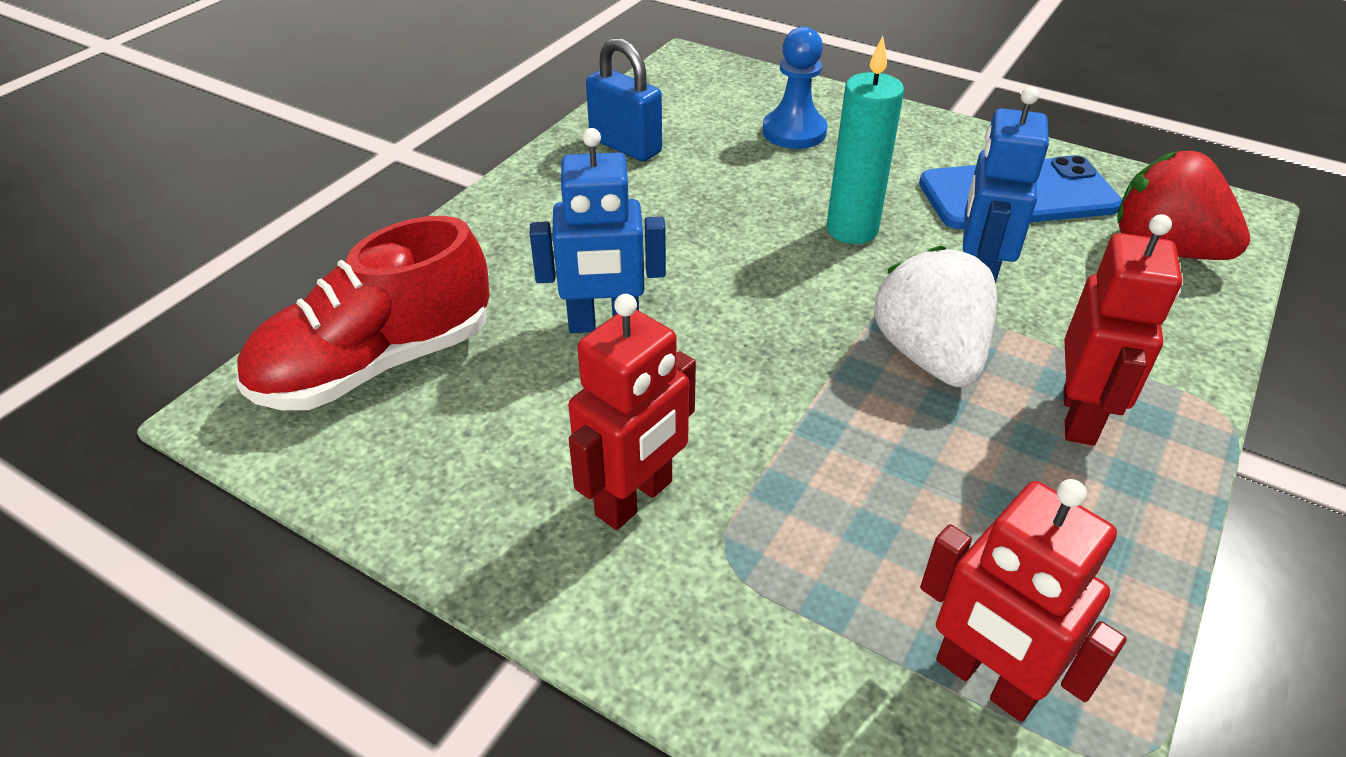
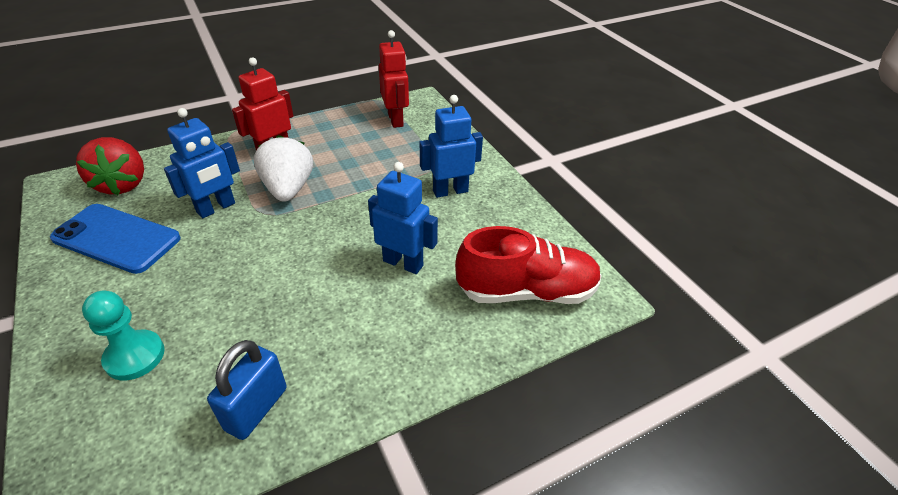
camera: 150 degrees left, 0 degrees up
(625, 146) = (256, 408): blue padlock -> blue padlock turned 45 degrees clockwise
(635, 499) = (450, 191): red robot -> blue robot
(794, 132) = (135, 356): blue pawn -> turquoise pawn
(852, 230) = (225, 259): turquoise candle -> none
(929, 355) = (288, 189): white strawberry -> white strawberry turned 150 degrees clockwise

